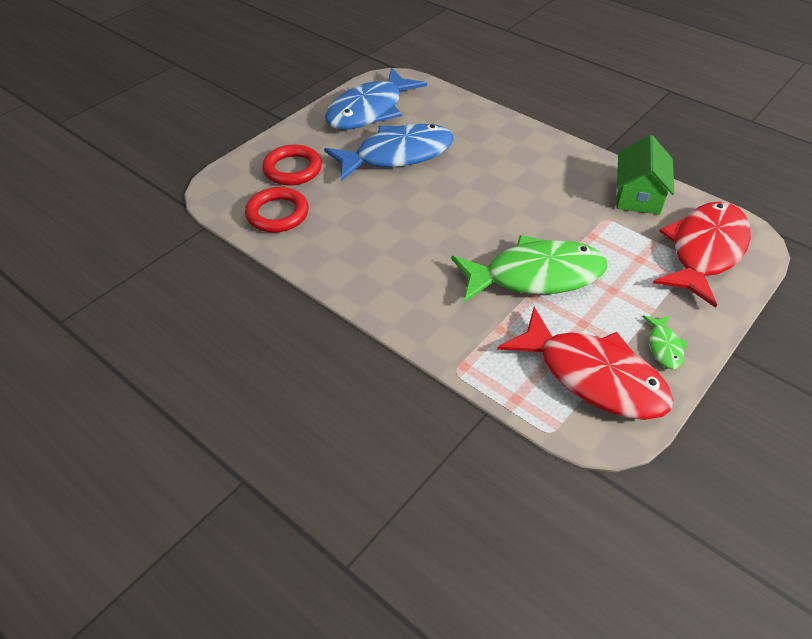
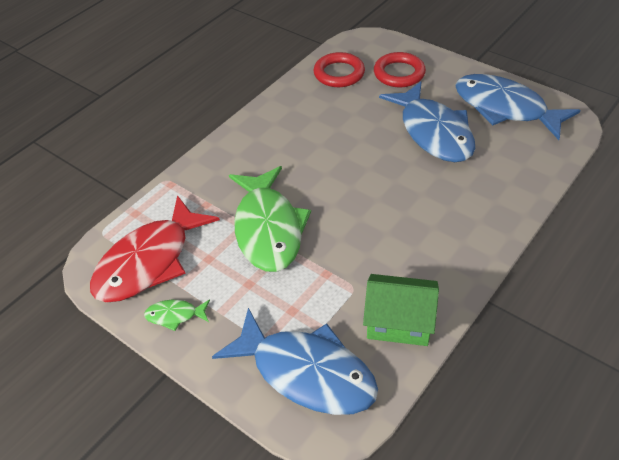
camera: 90 degrees right, 0 degrees up
(704, 251) = (307, 372): red fish -> blue fish

